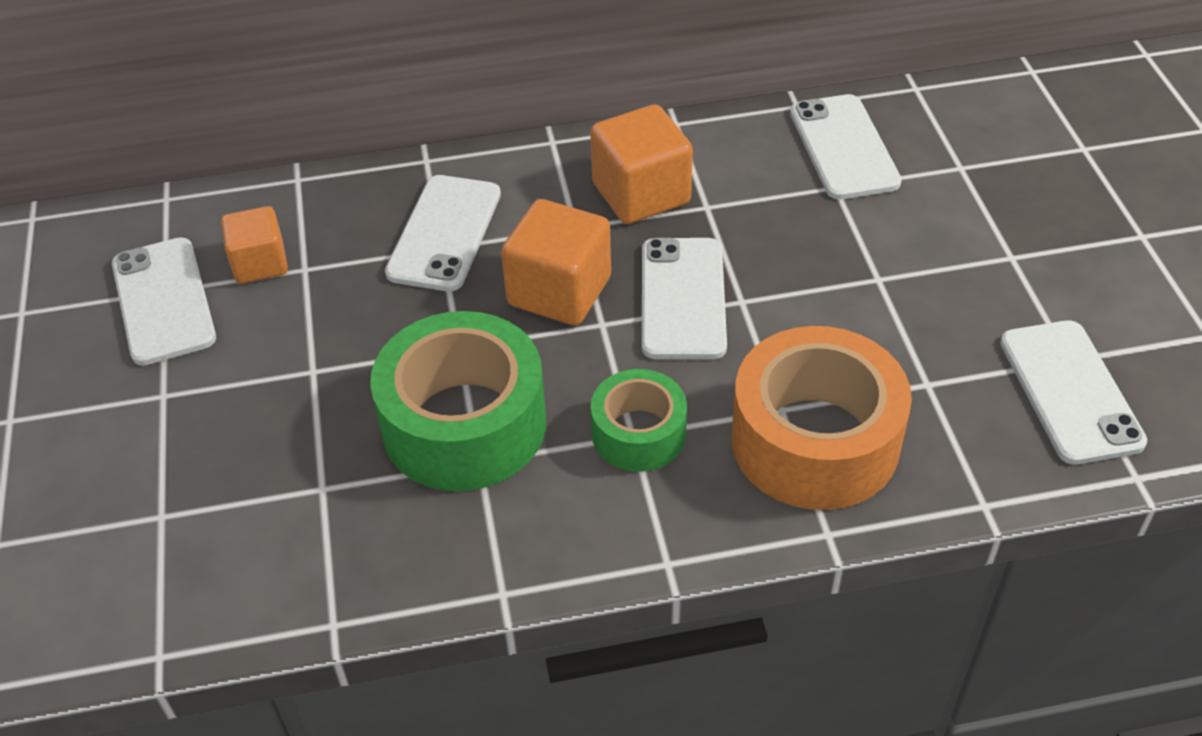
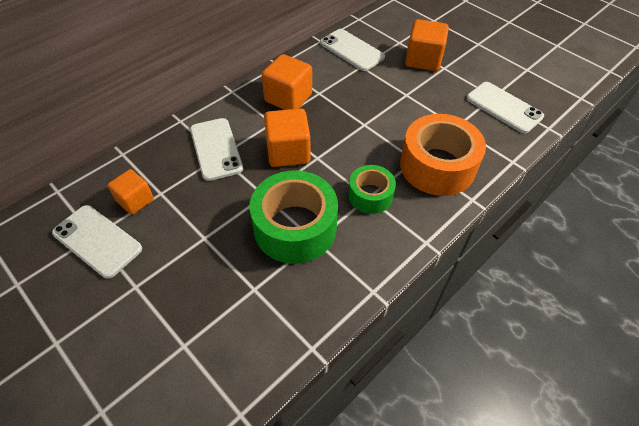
camera: 35 degrees left, 5 degrees up
(683, 298) = (341, 133): white phone -> none
(979, 223) = (423, 60): none -> orange cube

